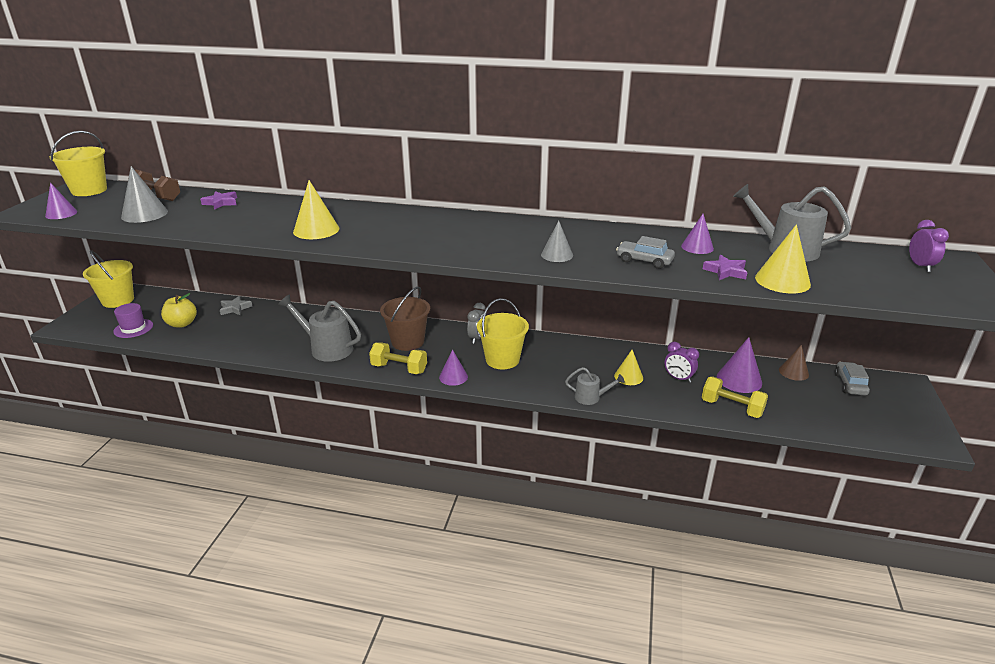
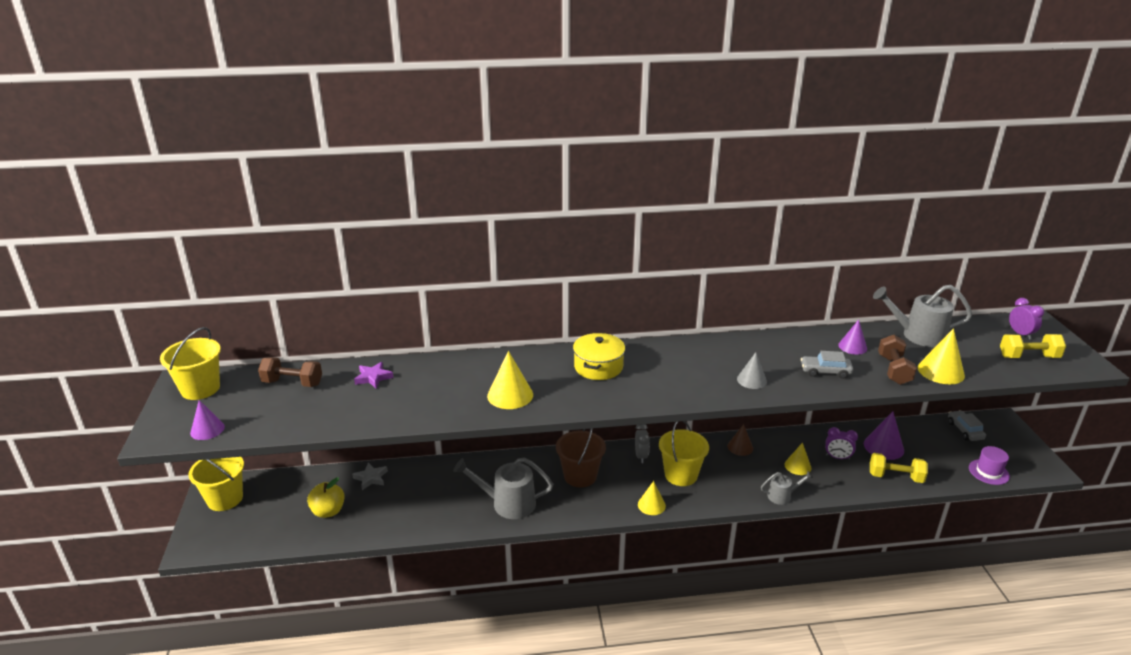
camera: 20 degrees left, 0 degrees up
(133, 328) = (277, 530): purple hat -> purple hat (988, 472)
(144, 214) = (306, 410): grey cone -> none
(399, 368) = (595, 509): yellow dumbbell -> yellow dumbbell (1028, 357)
(418, 224) = (598, 367): none -> yellow pot
(453, 377) = (651, 505): purple cone -> yellow cone
(725, 271) = (894, 370): purple star -> brown dumbbell
(793, 372) = (918, 428): brown cone -> brown cone (740, 447)

